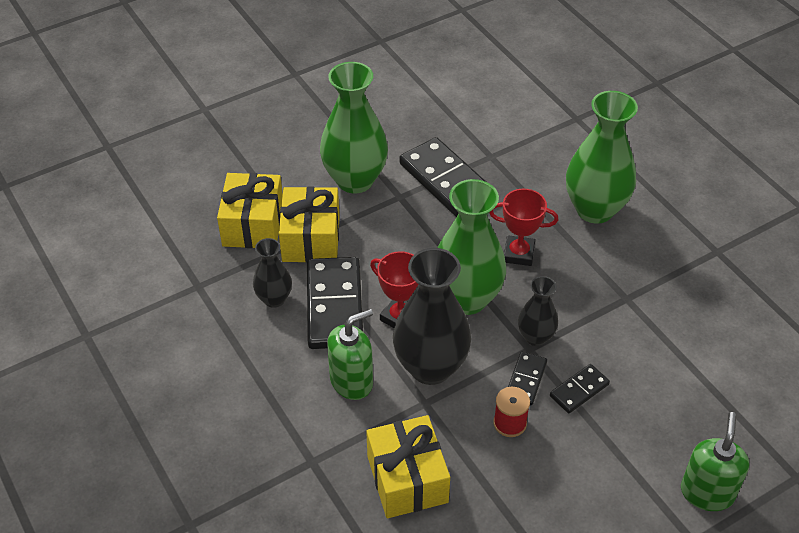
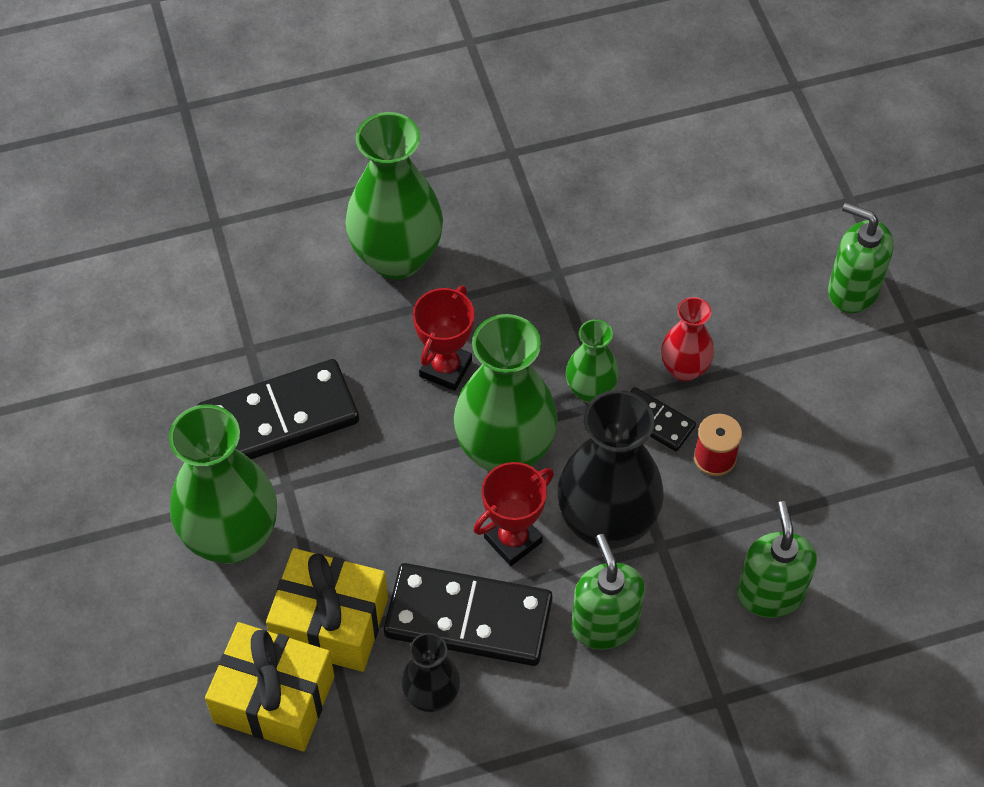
camera: 75 degrees left, 10 degrees up
(407, 479) = (770, 593): yellow gift -> green soap dispenser
(535, 337) = (590, 390): black vase -> green vase
(579, 390) = (684, 369): black domino -> red vase

